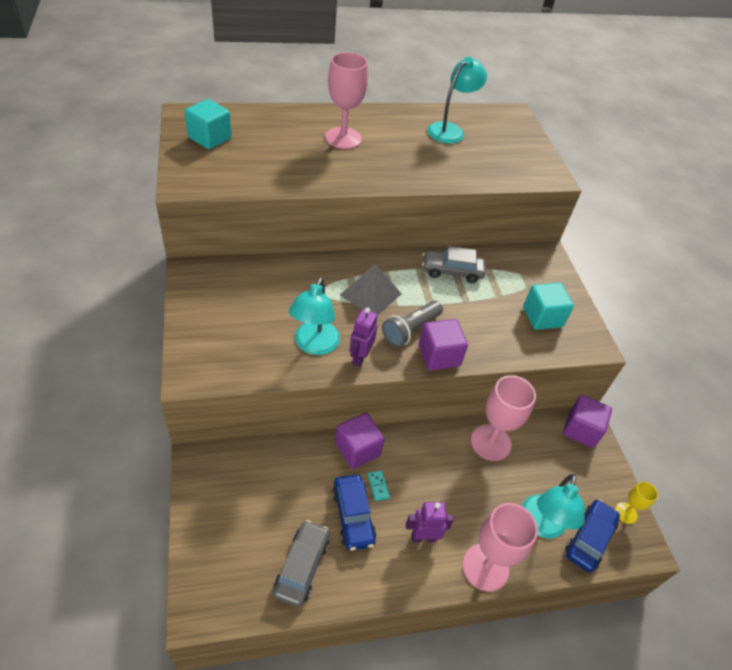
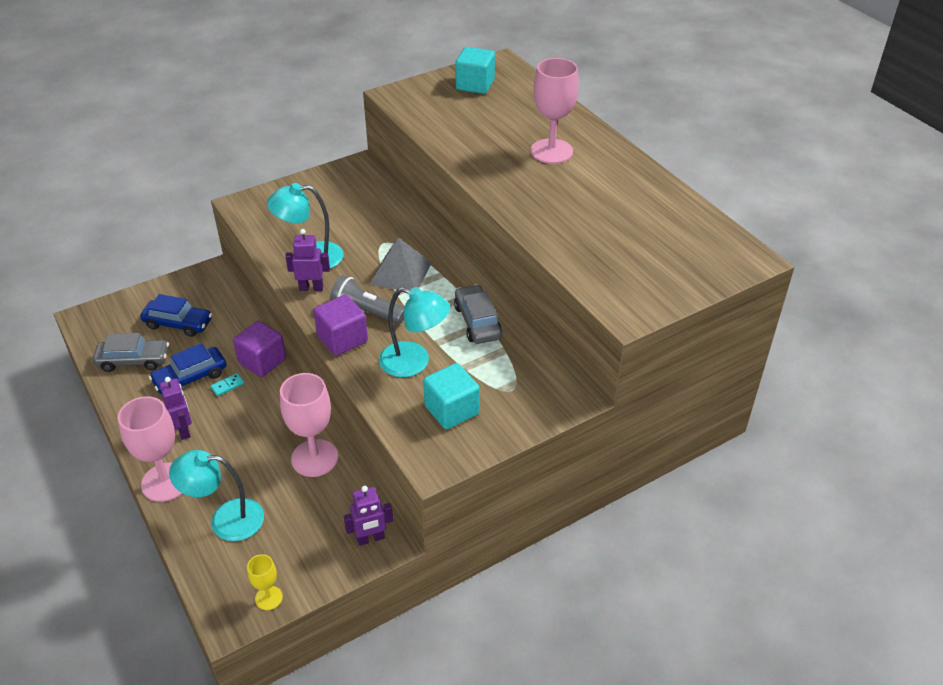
camera: 75 degrees right, 5 degrees down
(450, 130) = (648, 216): turquoise lamp -> turquoise lamp (414, 362)
(581, 430) = (370, 539): purple cube -> purple robot
(589, 539) = (223, 565): blue car -> blue car (178, 323)

